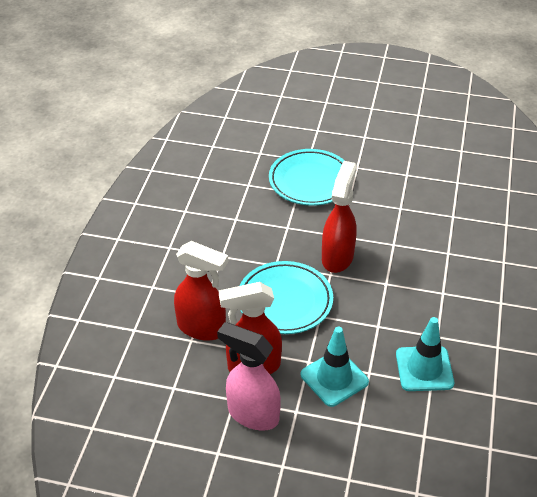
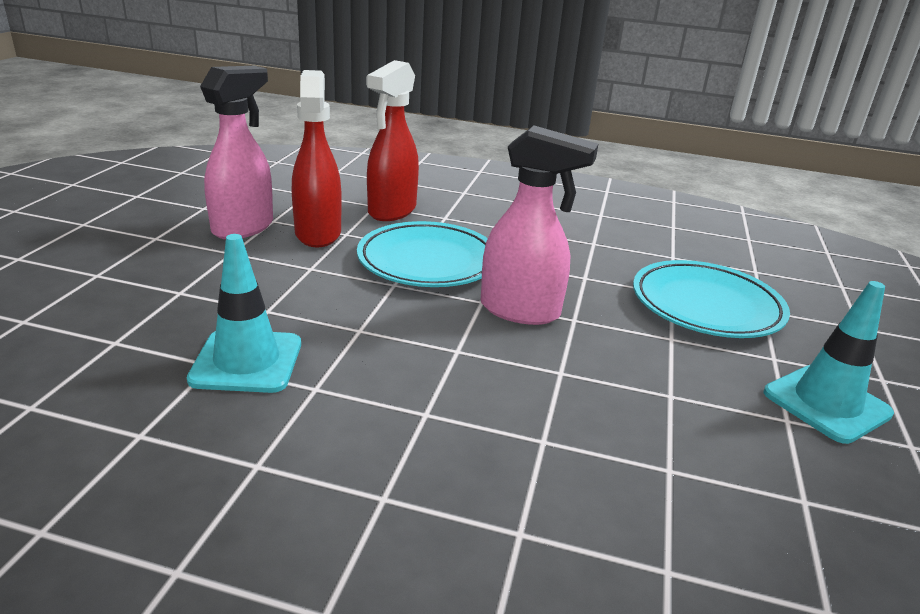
camera: 90 degrees right, 15 degrees down
(334, 378) = (270, 282): turquoise traffic cone -> turquoise traffic cone (826, 403)
(337, 257) = (521, 311): red spray bottle -> pink spray bottle

